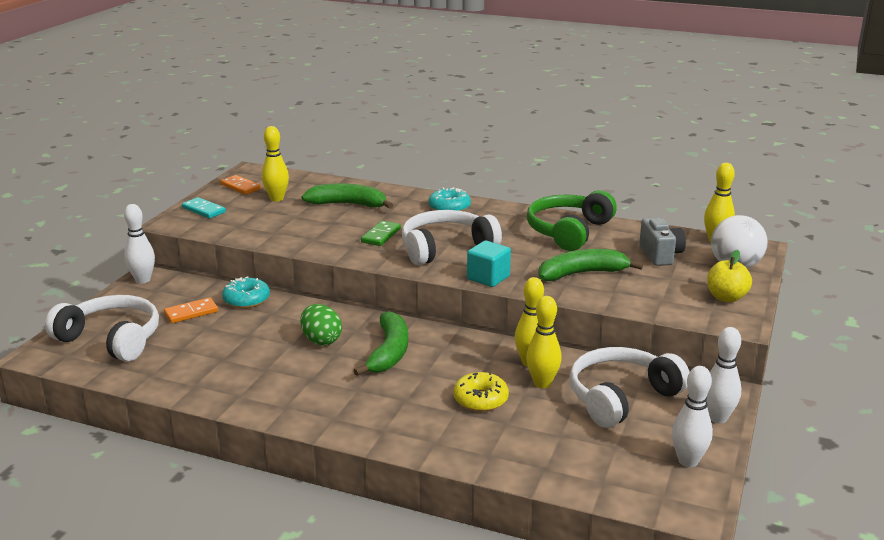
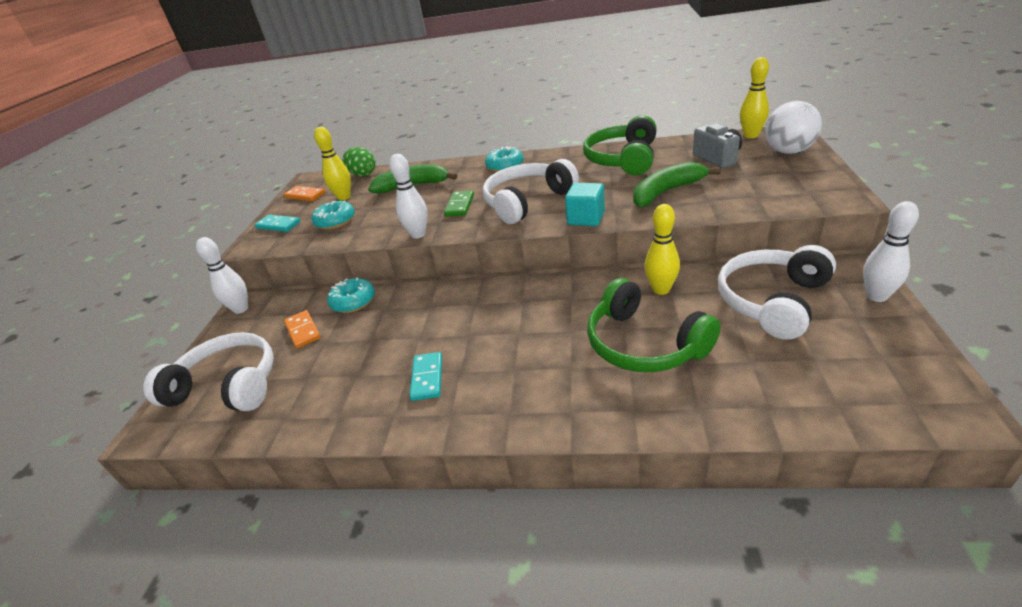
camera: 10 degrees left, 10 degrees up
(191, 313) = (303, 331): orange domino -> orange domino turned 75 degrees counterclockwise
(258, 220) = (335, 221): none -> turquoise donut
(281, 376) = (427, 378): none -> turquoise domino
(321, 340) = (448, 324): green egg -> green egg (363, 174)
(389, 352) = (521, 318): green banana -> none
(480, 400) = (644, 344): yellow donut -> green headphones
(542, 383) = (688, 308): yellow bowling pin -> none
(688, 461) = (895, 352): white bowling pin -> white bowling pin (418, 234)
(726, 297) = (810, 179): yellow apple -> none

